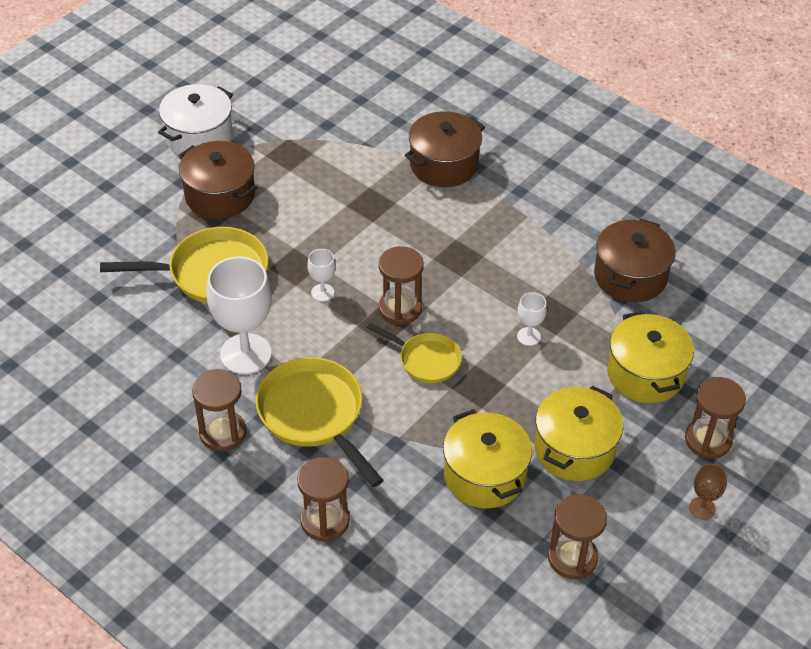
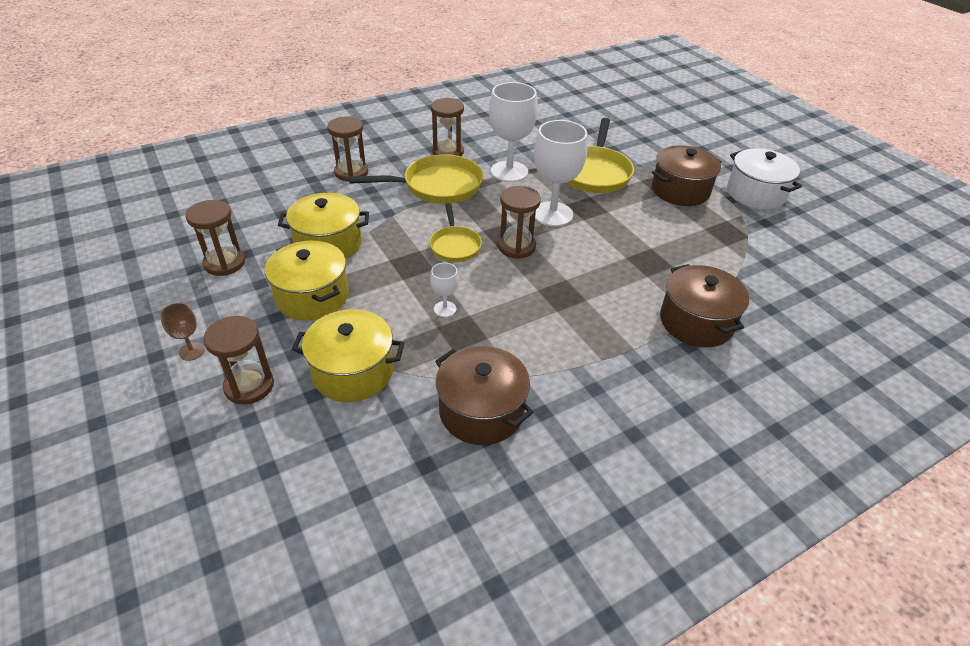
camera: 110 degrees right, 5 degrees down
(322, 292) = (552, 214): white goblet -> white goblet, size x2.14
(426, 360) = (455, 245): yellow pan -> yellow pan turned 60 degrees counterclockwise

